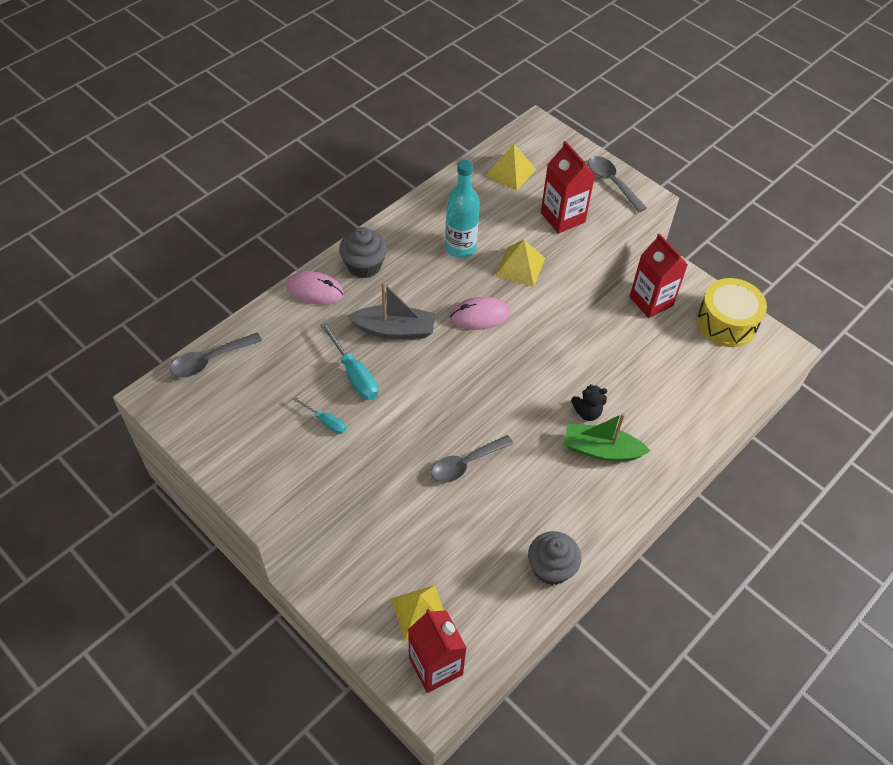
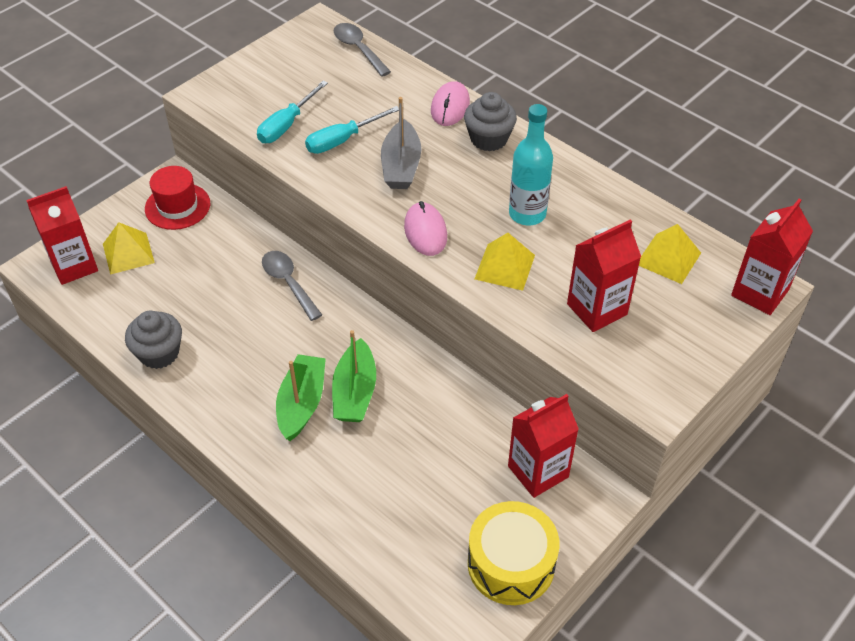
camera: 90 degrees right, 5 degrees down
(325, 421) = (286, 125): turquoise screwdriver -> turquoise screwdriver, size x1.67
(354, 570) = (177, 206): none -> red hat
(543, 131) = (760, 292): none -> red carton
(587, 412) = (355, 392): black teddy bear -> green boat
(612, 183) = (676, 365): grey spoon -> none

